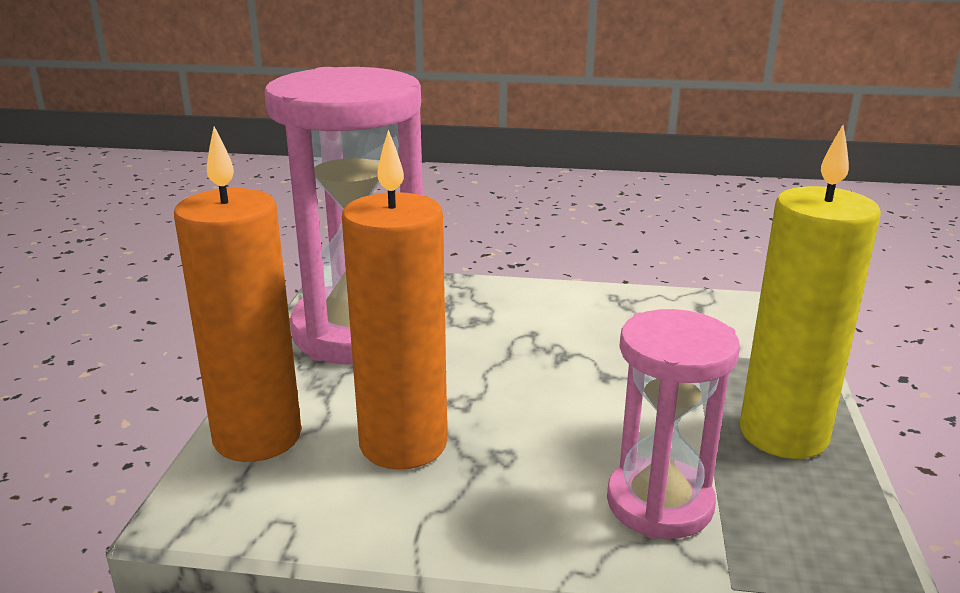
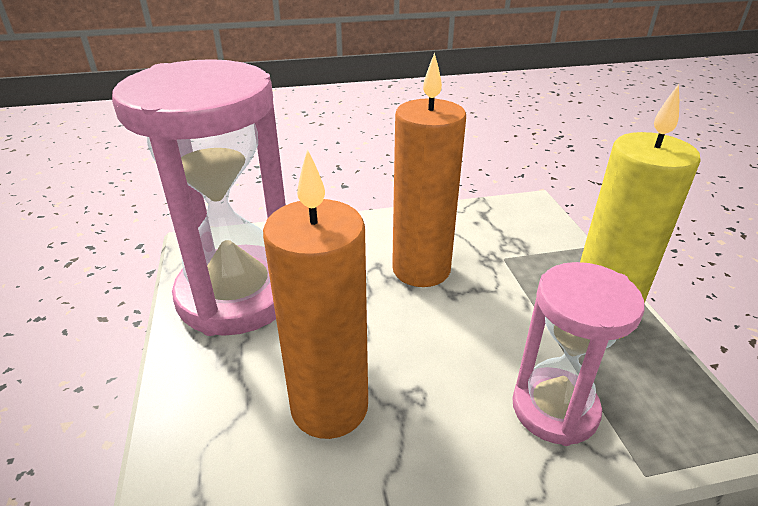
camera: 20 degrees left, 10 degrees up
(257, 437) = (194, 437): orange candle -> orange candle (421, 269)

